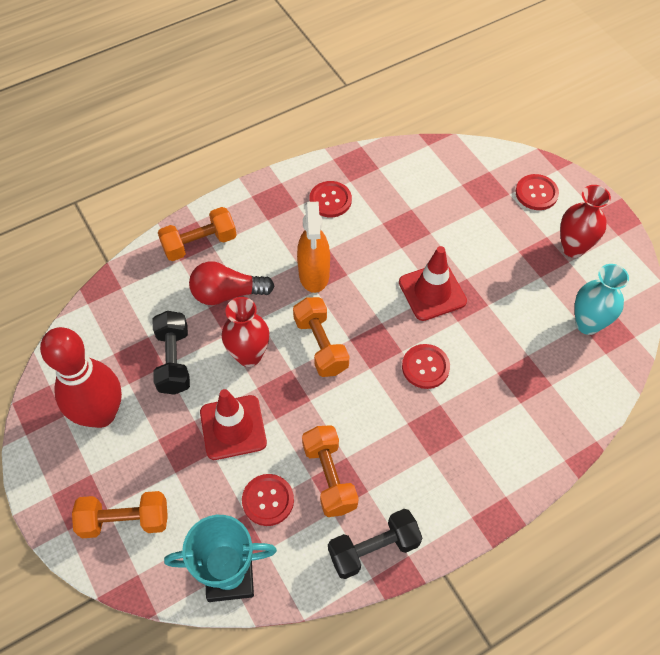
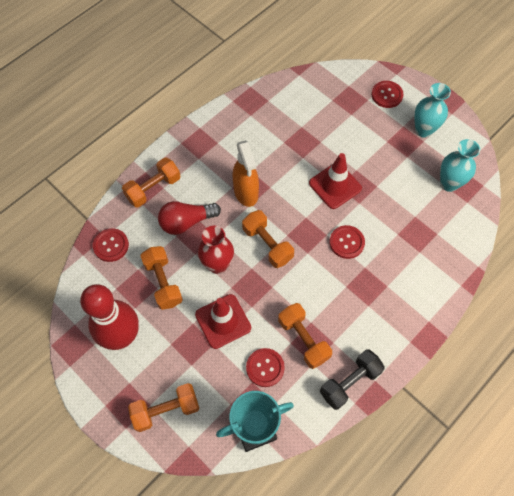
camera: 15 degrees left, 5 degrees up
(174, 360) = (163, 282): black dumbbell -> orange dumbbell
(330, 200) = (240, 133): red button -> red button (111, 245)
(573, 248) = (423, 130): red vase -> turquoise vase

